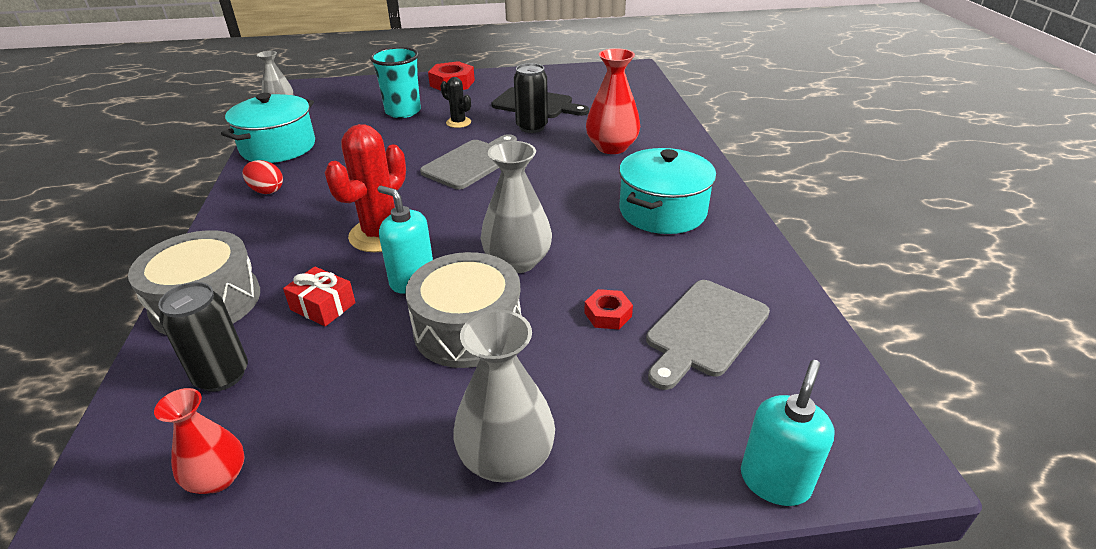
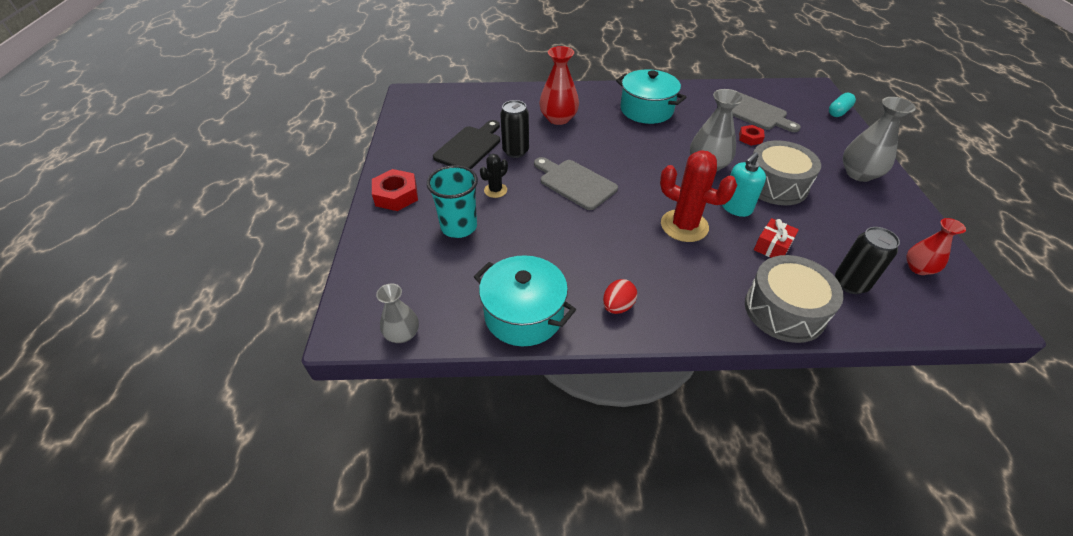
camera: 85 degrees left, 10 degrees up
(775, 481) = (838, 112): turquoise soap dispenser -> turquoise capsule

